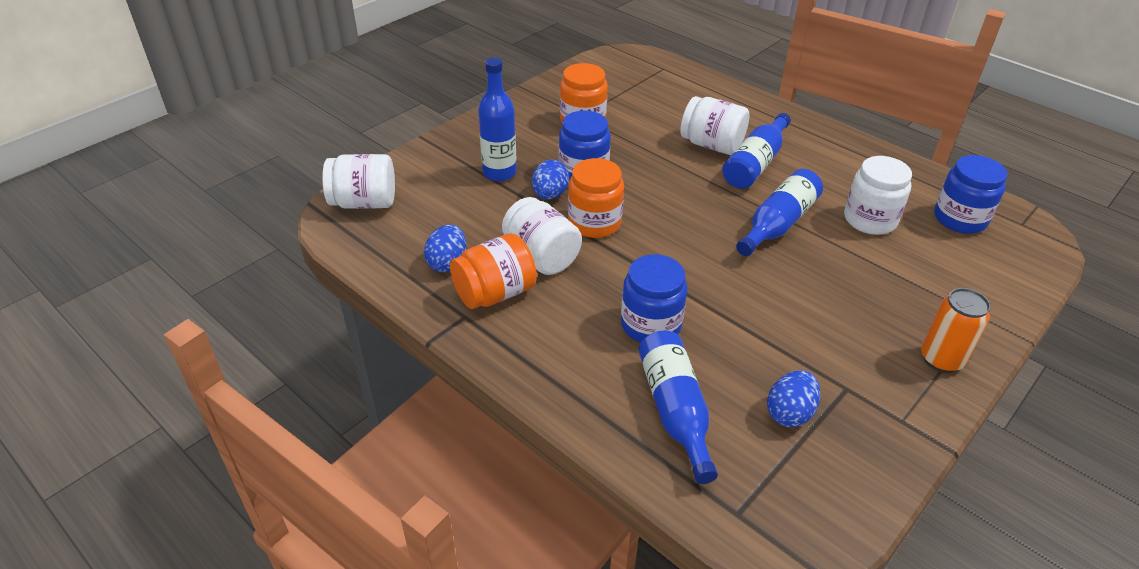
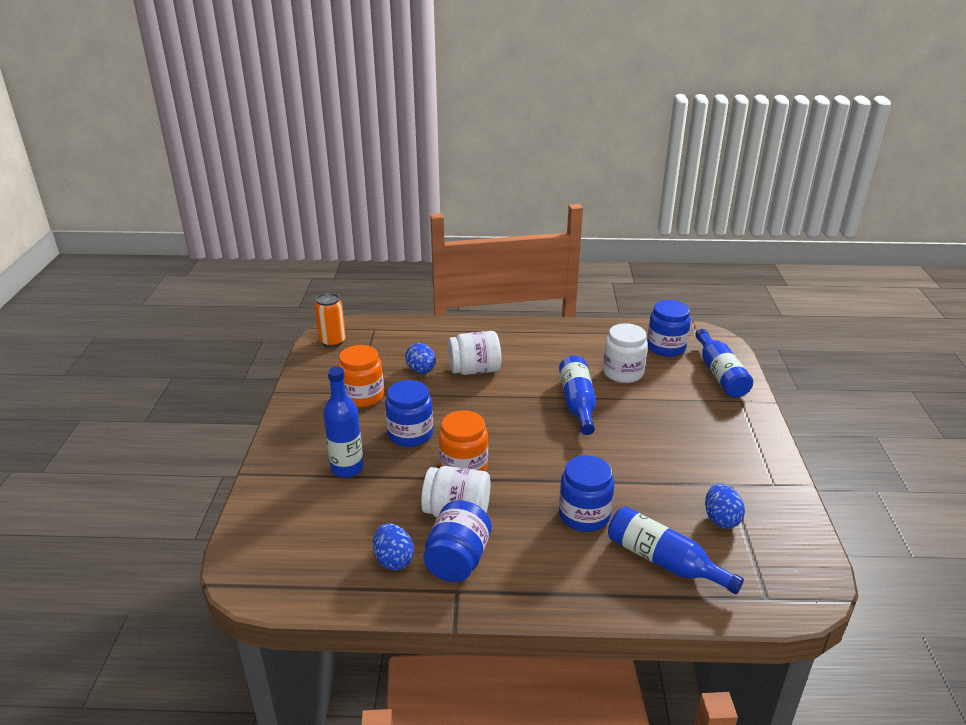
camera: 40 degrees left, 10 degrees down
(364, 202) = (261, 554): white jar -> none
(495, 293) = (457, 560): orange jar -> blue jar
(550, 195) = (407, 464): blue egg -> blue egg (421, 370)
(755, 163) = (517, 369): blue bottle -> blue bottle (720, 374)
(941, 359) = (751, 437): orange can -> orange can (332, 342)

